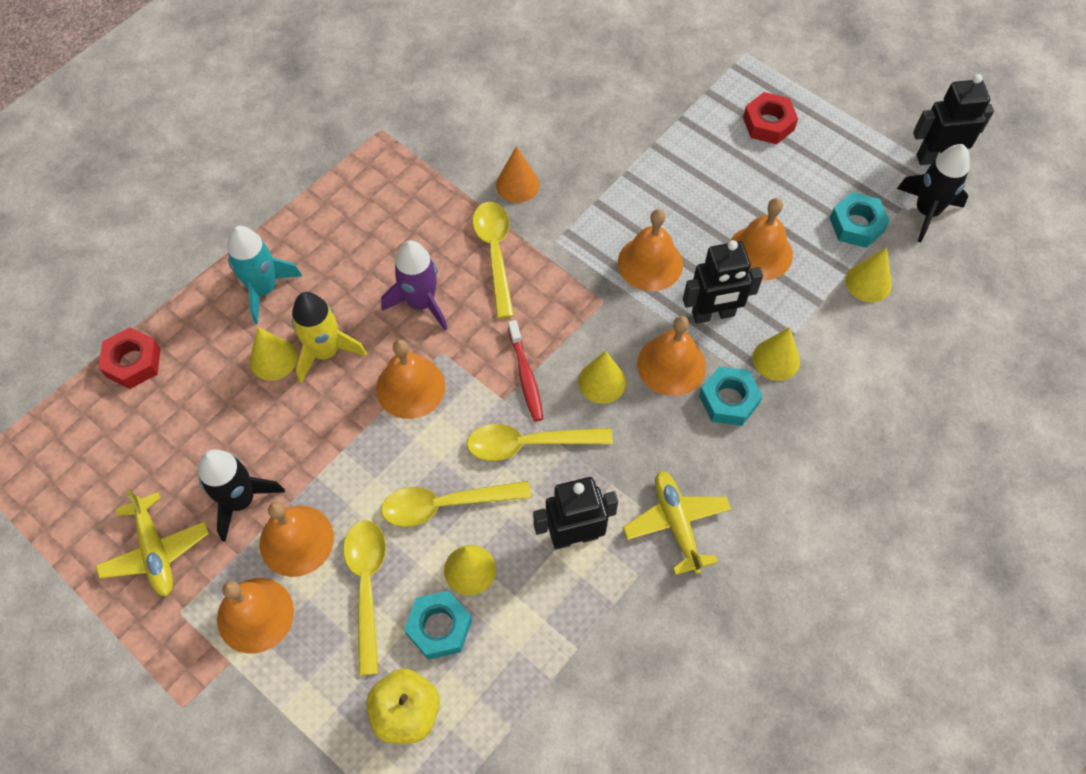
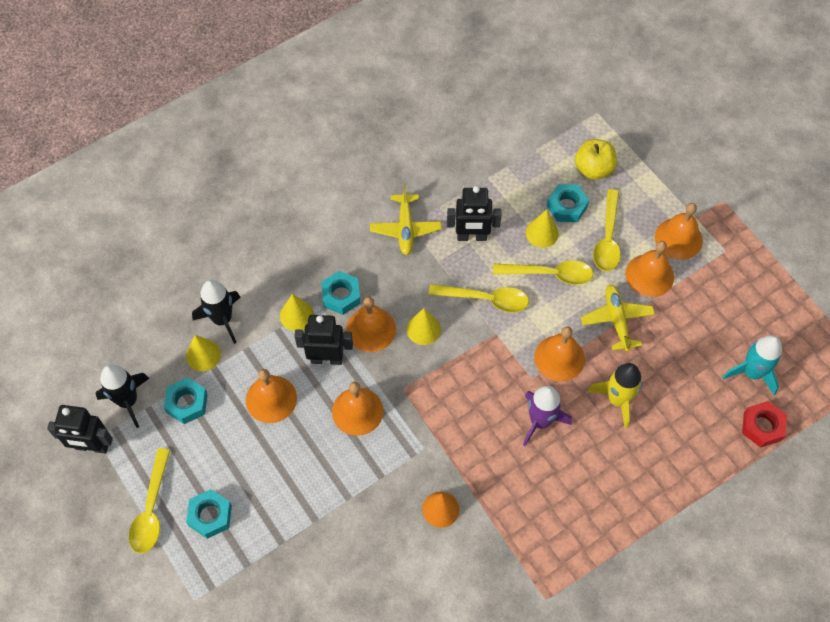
camera: 165 degrees left, 0 degrees up
(156, 551) = (741, 290): yellow plane -> yellow plane (616, 320)
(241, 500) = (685, 308): black rocket -> black rocket (222, 319)
(264, 289) = (660, 463): turquoise rocket -> turquoise rocket (752, 373)
(273, 359) = (657, 403): yellow cone -> none
(495, 254) = (474, 449): yellow spoon -> yellow spoon (151, 509)
(526, 376) = (476, 346): red toothbrush -> none
(768, 123) = (210, 516): red nut -> turquoise nut

